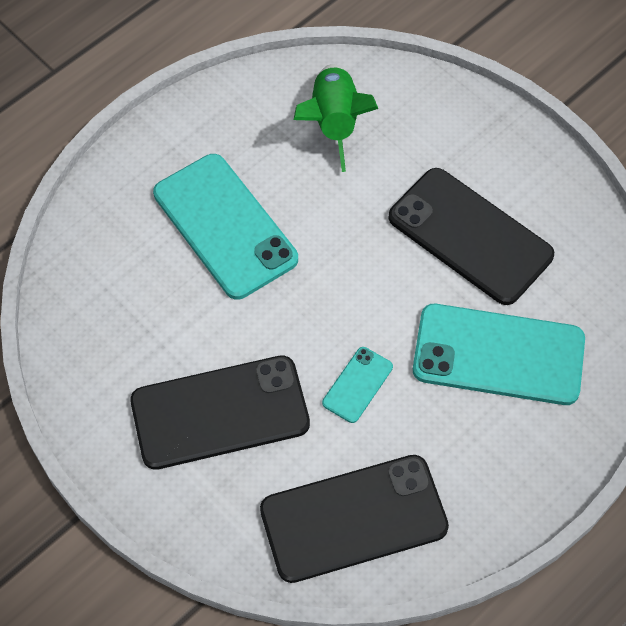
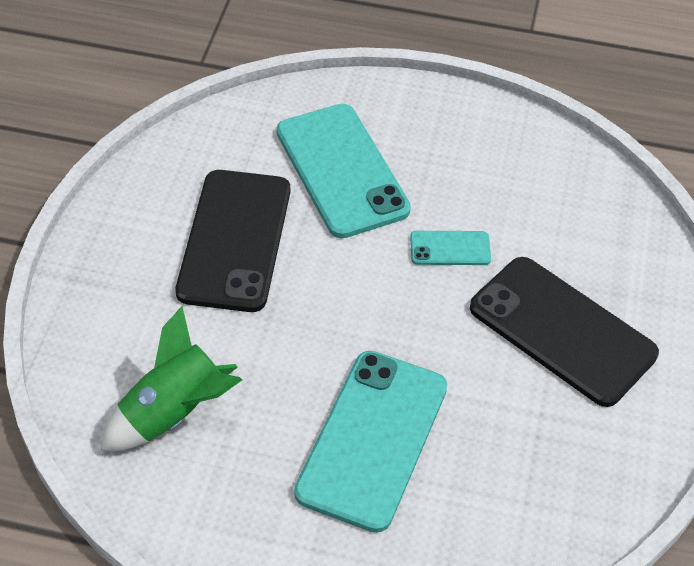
camera: 125 degrees left, 10 degrees down
(353, 518) = (564, 195): black phone -> none

